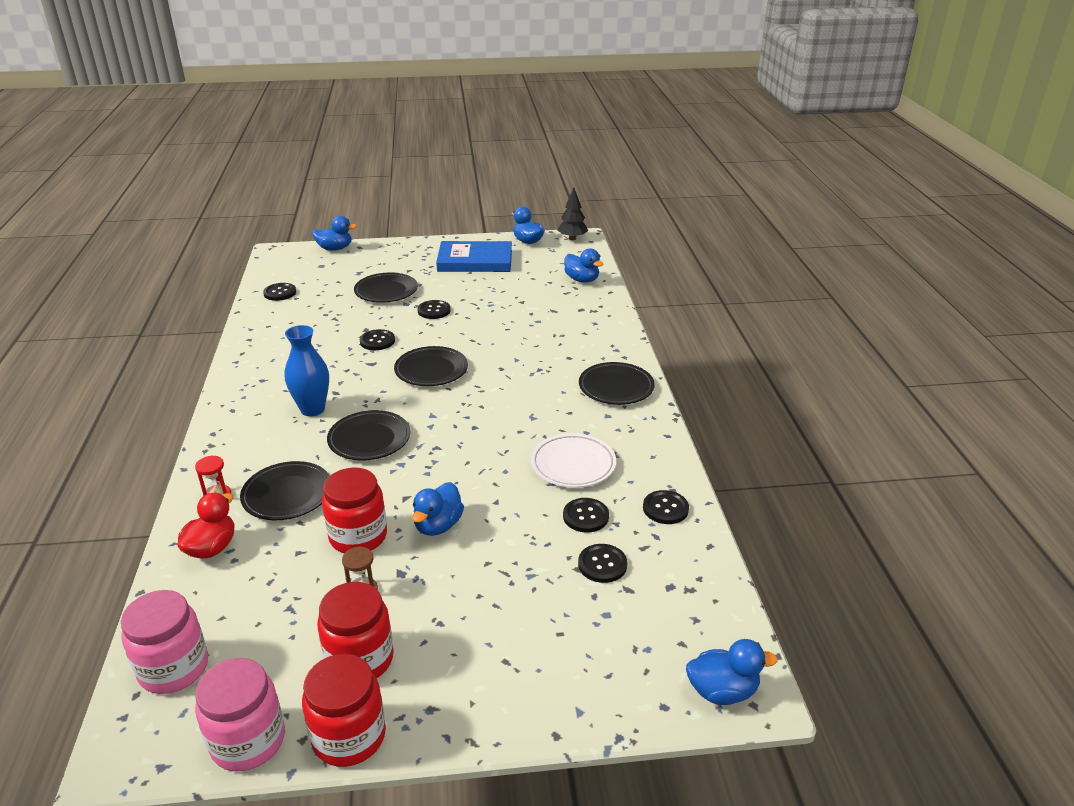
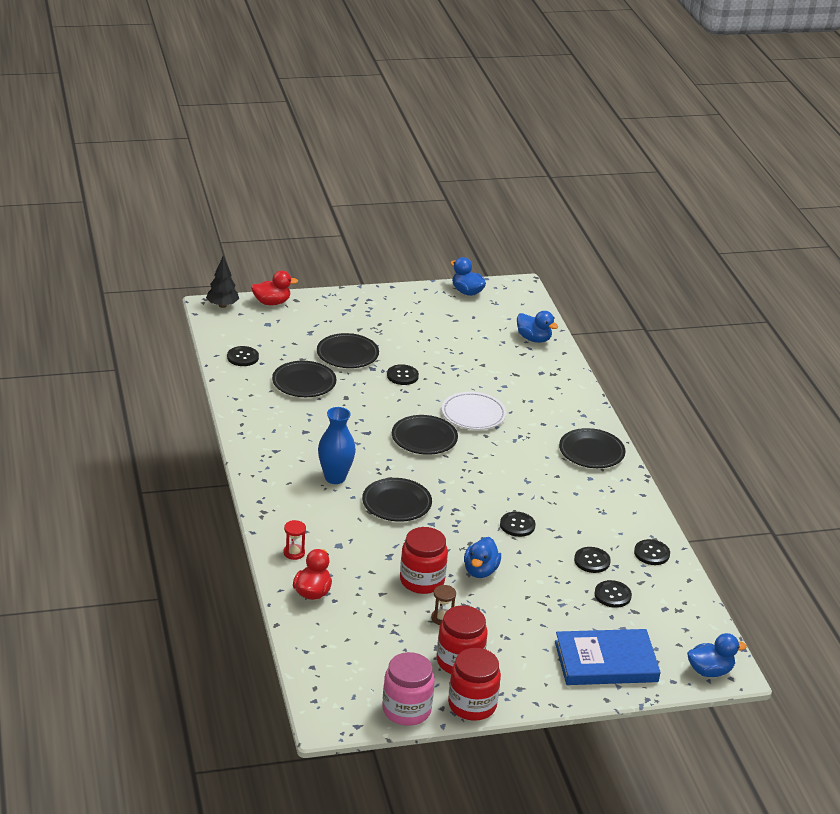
camera: 10 degrees left, 0 degrees up
(174, 668) = (332, 671): pink jar -> none
(287, 495) = (350, 551): black plate -> black plate (304, 383)
(335, 249) = (272, 302): blue duck -> red duck
(377, 341) = (362, 409): black button -> black button (517, 525)
(475, 261) = (421, 317): blue book -> blue book (606, 662)
(572, 238) = (511, 288): black tree -> black tree (222, 305)
(573, 465) = (572, 521): white plate -> white plate (473, 414)

